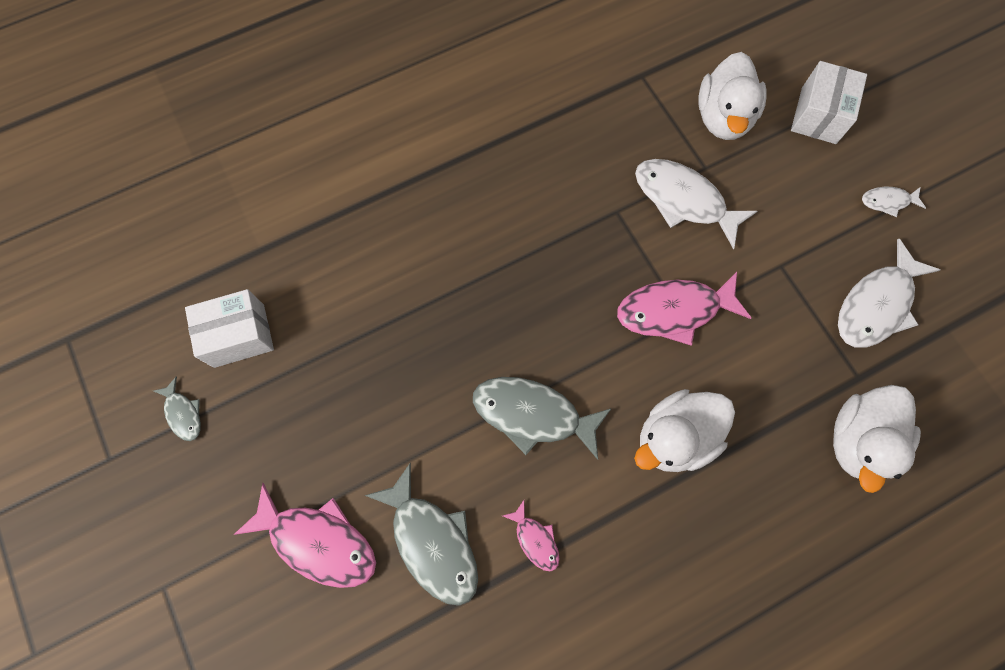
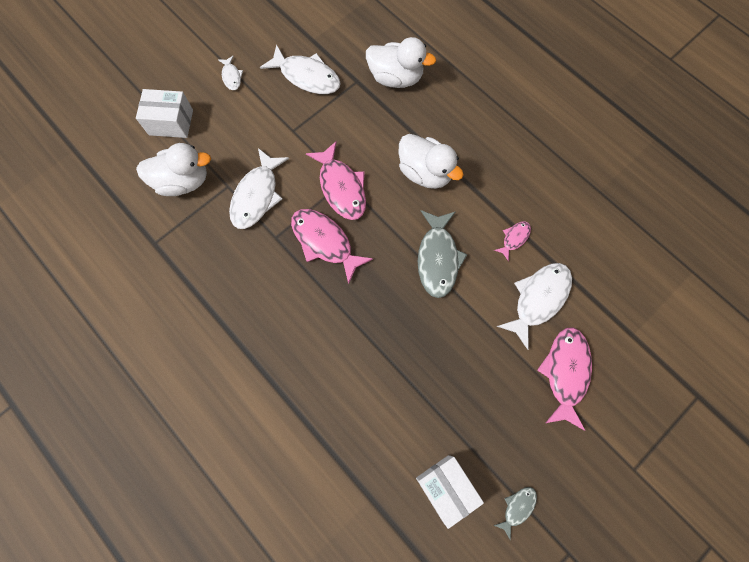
camera: 105 degrees left, 0 degrees up
(432, 541) = (538, 299): grey fish -> white fish
(595, 270) = (325, 242): none -> pink fish

